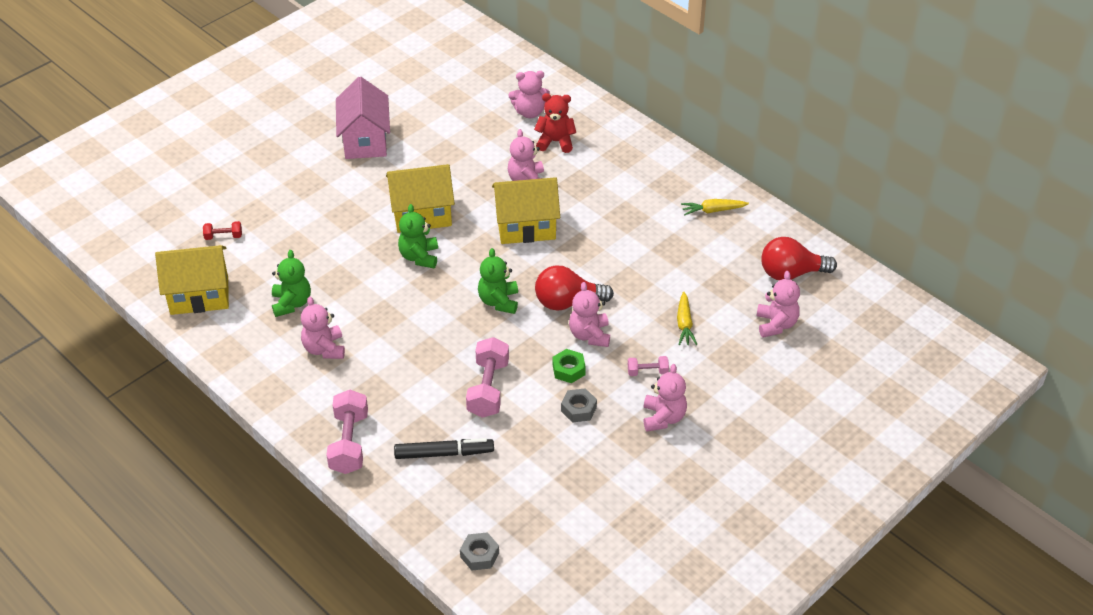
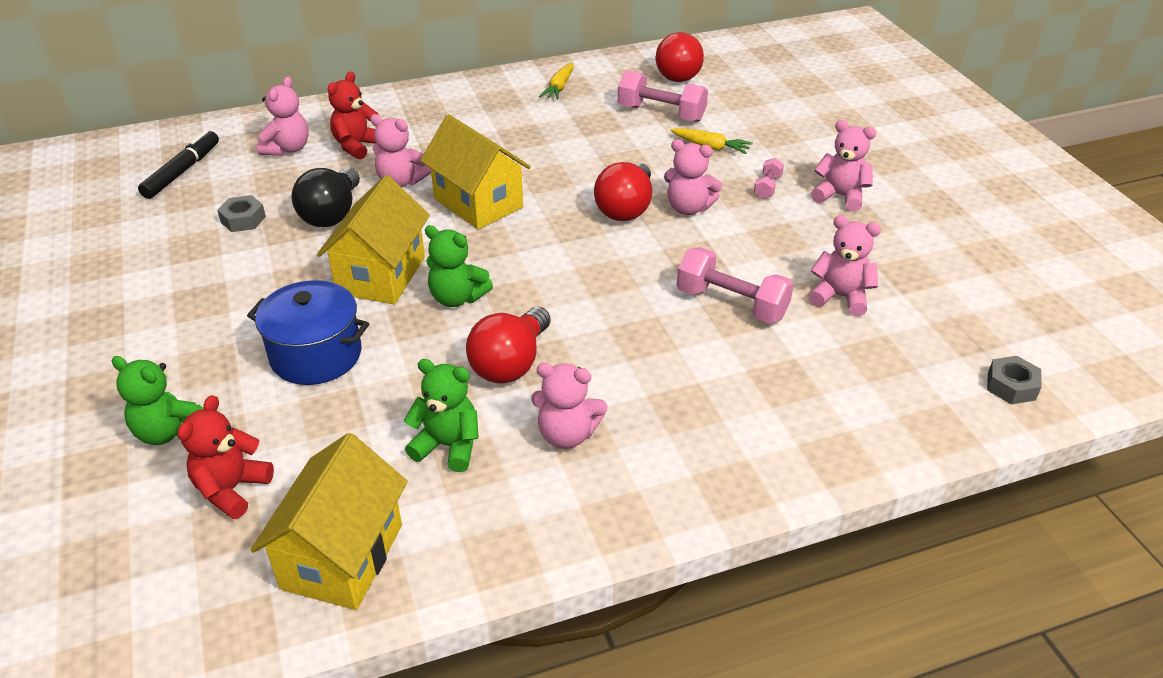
camera: 65 degrees left, 5 degrees down
(223, 236) = (232, 489): red dumbbell -> red teddy bear
(335, 220) = (316, 355): none -> blue pot
(349, 443) = (768, 457): pink dumbbell -> pink dumbbell (661, 113)
(365, 141) = (186, 286): pink house -> none
(371, 303) = (510, 363): none -> red light bulb
(444, 453) = (826, 370): black marker -> black marker (182, 171)
(470, 166) = (332, 214): none -> black light bulb
(499, 301) = (588, 256): green teddy bear -> green teddy bear (169, 431)
(526, 227) = (478, 203): yellow house -> yellow house turned 60 degrees counterclockwise
(568, 370) = (734, 236): green nut -> none
(578, 409) = (800, 246): grey nut -> grey nut (243, 219)
(776, 324) = (744, 100): pink teddy bear -> pink teddy bear (840, 297)

